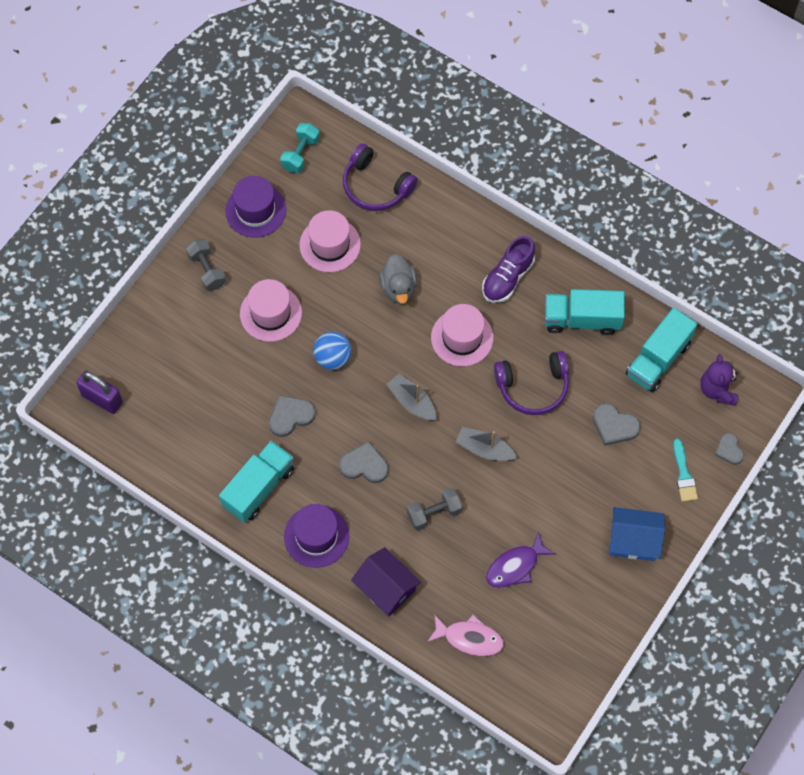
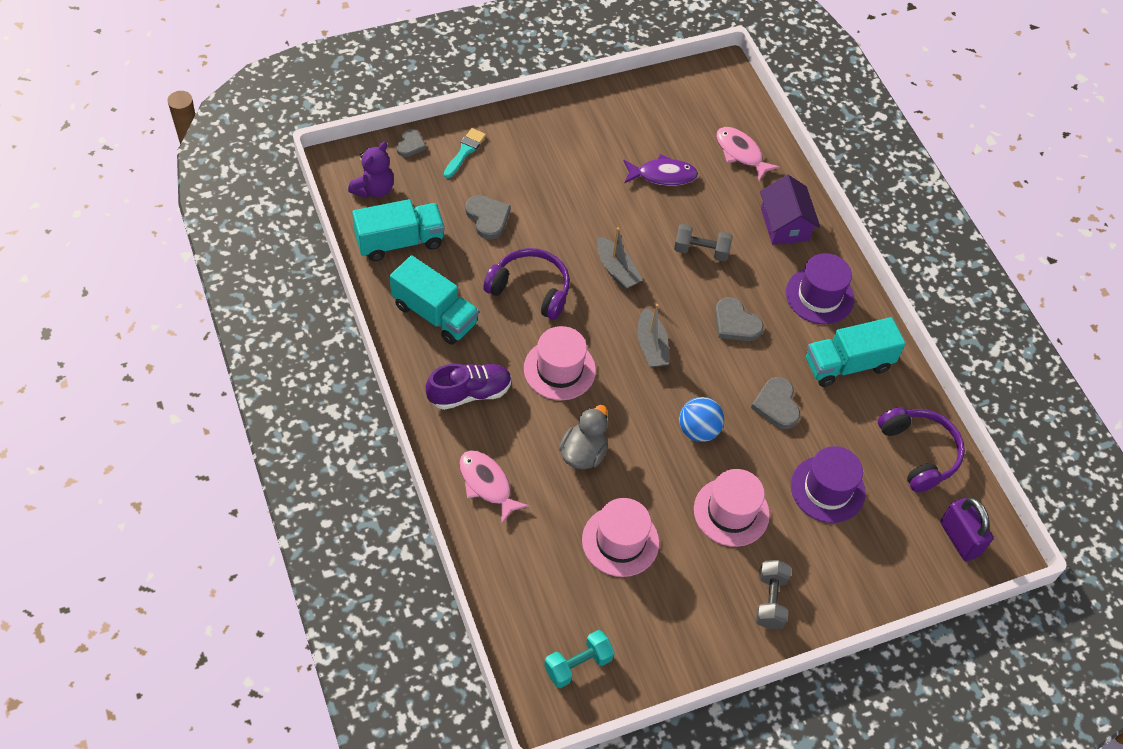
camera: 150 degrees left, 10 degrees down
(255, 210) = (673, 632): purple hat -> purple hat (827, 489)
(290, 416) = (776, 405): grey heart -> grey heart turned 75 degrees clockwise
(376, 186) = (524, 571): purple headphones -> purple headphones (919, 453)
(444, 224) = (487, 484): none -> pink fish
(633, 540) = (549, 135): blue house -> none

